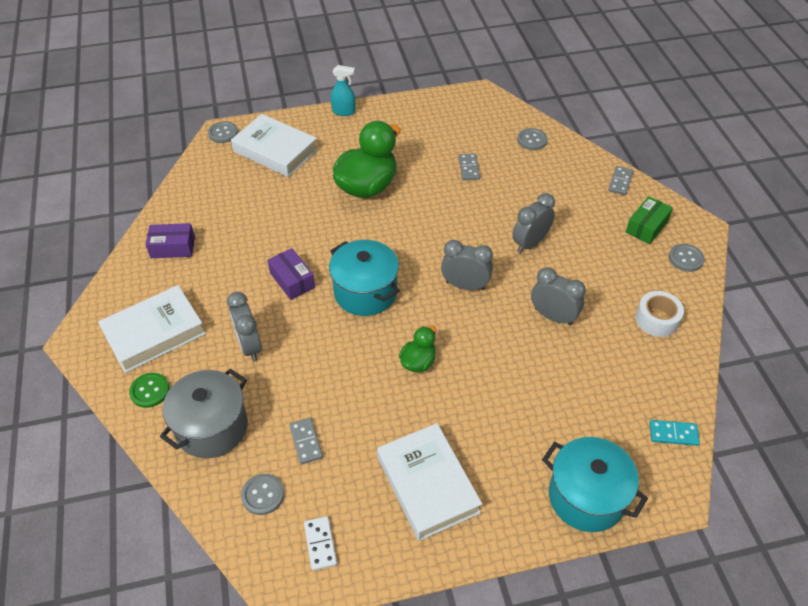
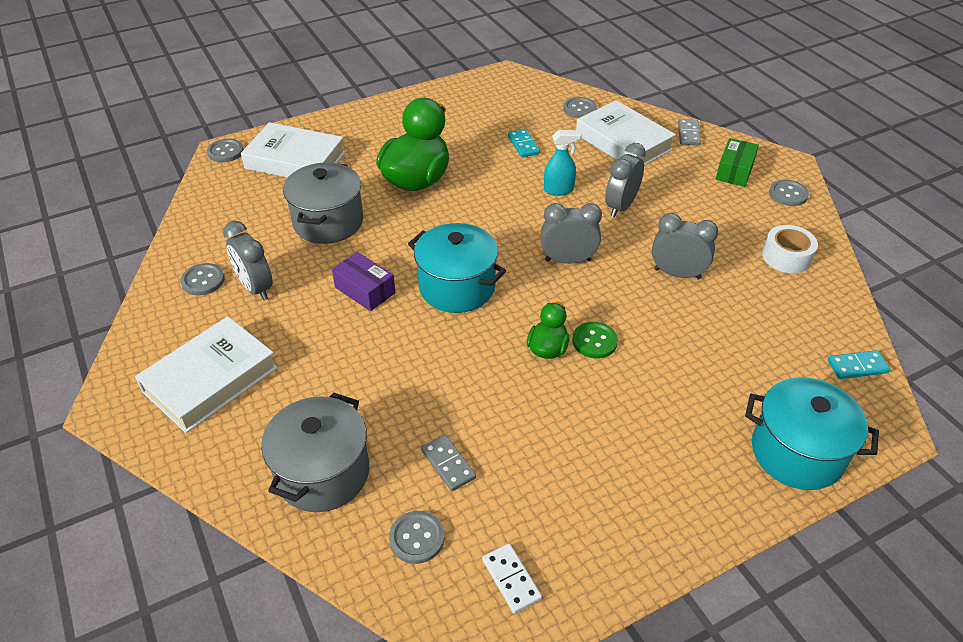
camera: 15 degrees left, 5 degrees down
(150, 391) = (226, 447): green button -> green button (594, 341)
(173, 247) = (203, 280): purple box -> grey button
(249, 346) = (338, 370): grey clock -> grey clock (255, 288)
(283, 213) = (328, 222): none -> grey pot
(344, 111) = (361, 111): turquoise spray bottle -> turquoise spray bottle (559, 190)
(427, 485) = (613, 480): white book -> white book (623, 142)
(469, 168) = (523, 145): grey domino -> turquoise domino

